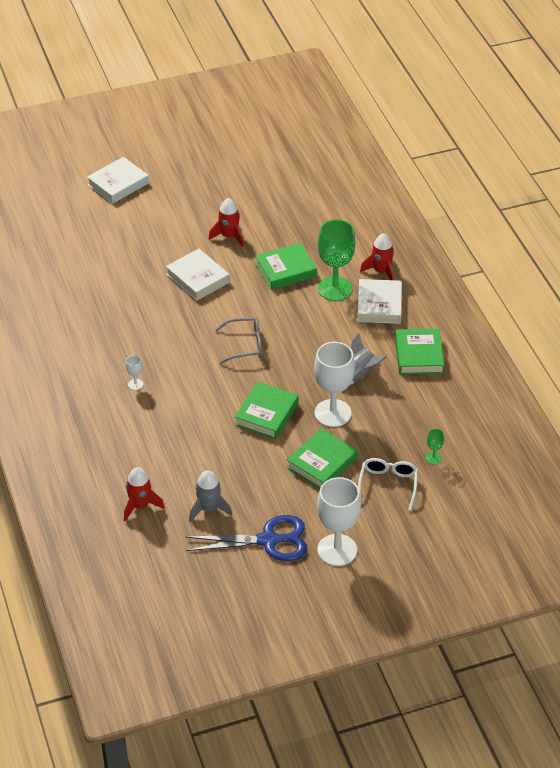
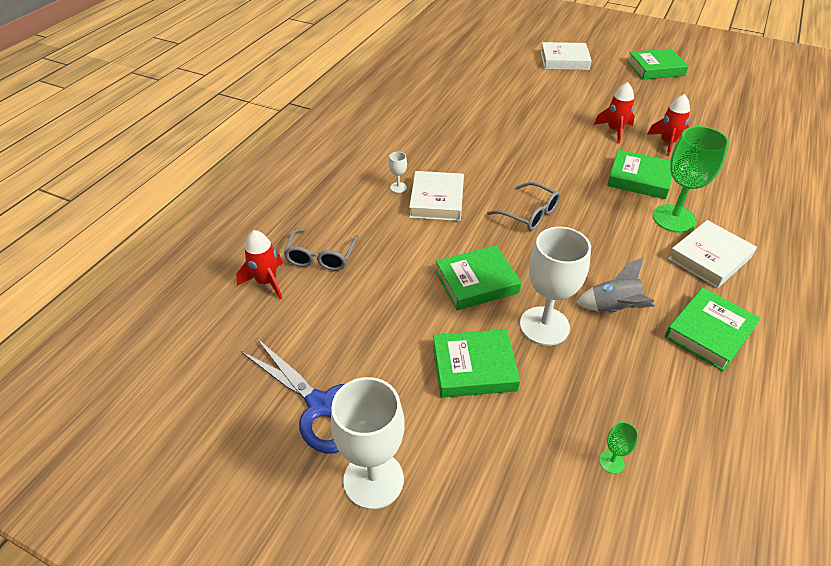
camera: 45 degrees right, 0 degrees up
(152, 467) = (321, 257): none -> grey glasses
(197, 150) = (655, 68): none -> green book
(198, 278) = (550, 144): white book -> white book (437, 200)
(209, 509) = (314, 329): grey rocket -> none
(381, 271) = (743, 230): red rocket -> red rocket (667, 143)
(388, 485) = (520, 450): white glasses -> none

